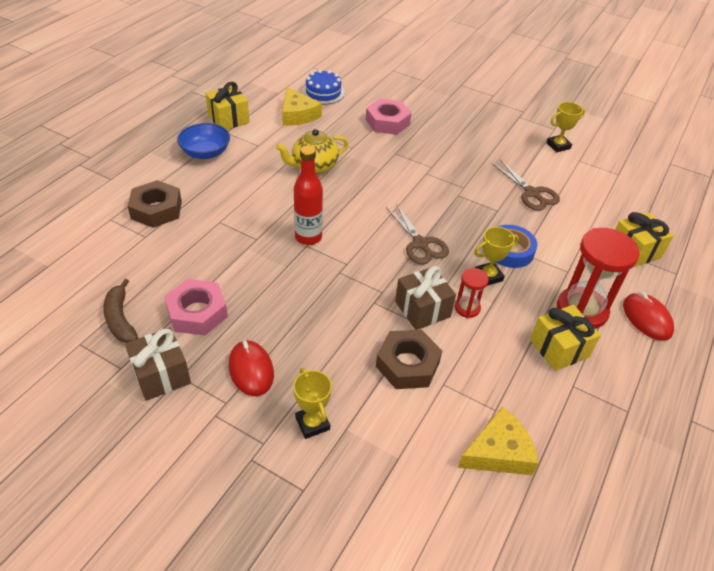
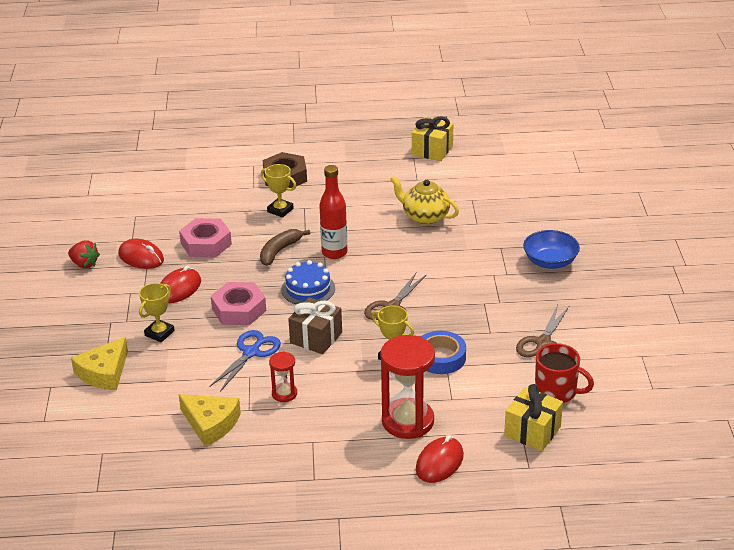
camera: 60 degrees right, 10 degrees down
(115, 433) = (84, 264): none -> red strawberry
(120, 319) = (169, 219): brown banana -> brown banana (279, 251)
(161, 375) = (141, 257): brown gift -> red mouse
(205, 153) = (375, 162): blue bowl -> blue bowl (550, 262)
(298, 115) = (486, 177): yellow cheese -> yellow cheese (104, 373)
(323, 92) = (539, 173): blue cake -> blue cake (308, 289)
(387, 122) = (543, 224): pink nut -> pink nut (239, 310)
(407, 364) = (251, 352): brown nut -> blue scissors
(467, 308) = (342, 359): red hourglass -> red hourglass (284, 394)
(558, 146) = (649, 334): yellow trophy -> yellow trophy (280, 210)
(559, 348) = (347, 422): yellow gift -> none
(594, 216) = (556, 392): none -> red mug

